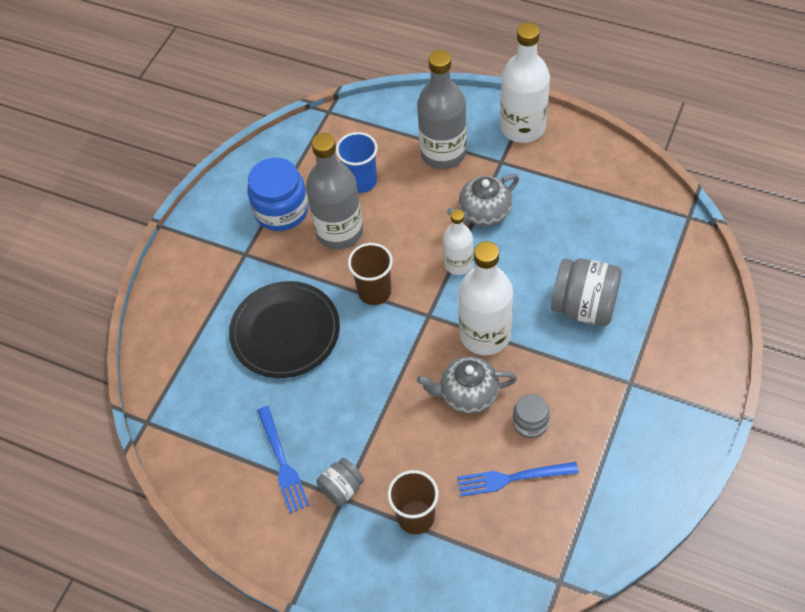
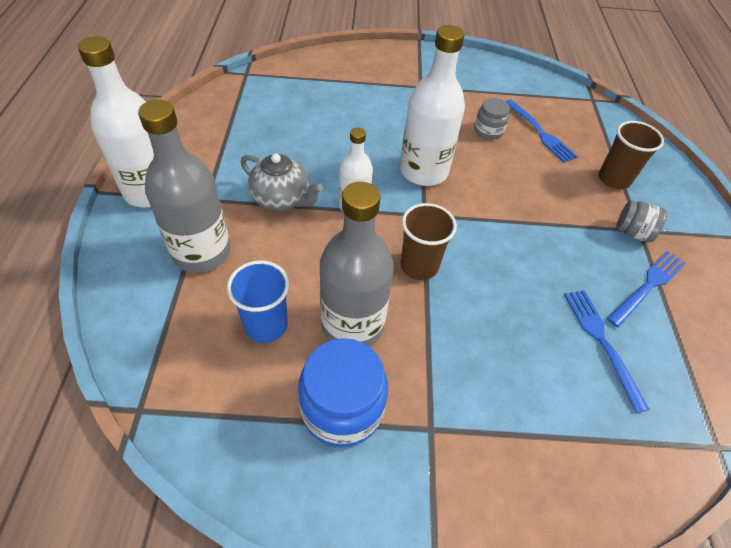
camera: 120 degrees left, 5 degrees down
(252, 392) = (602, 342): none -> blue fork
(285, 332) = (513, 335): black plate -> none
(467, 394) = (488, 171): grey teapot -> none
(584, 306) = (363, 117): grey jar -> none

